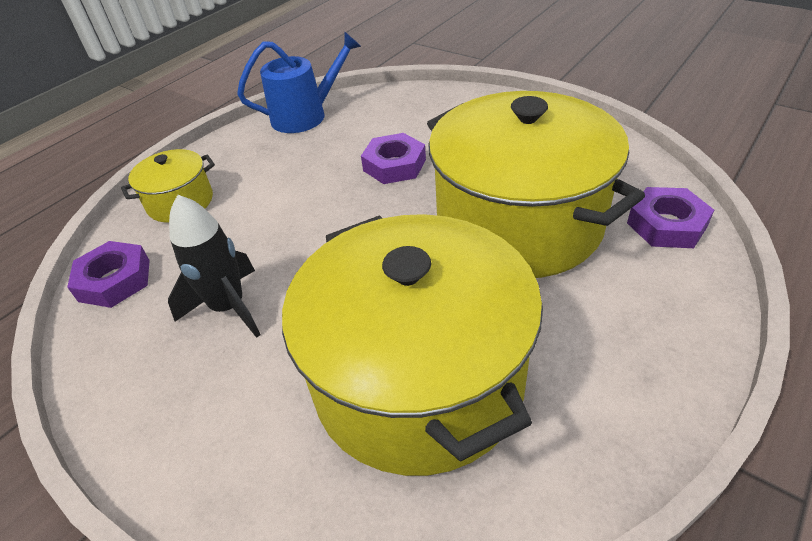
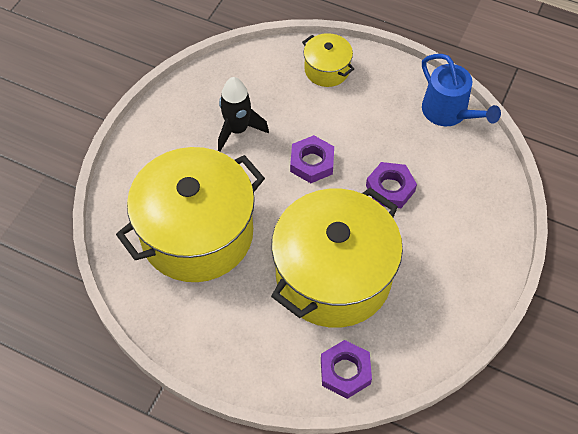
camera: 75 degrees right, 15 degrees up
(115, 280) = (252, 65): purple nut -> purple nut (312, 162)

